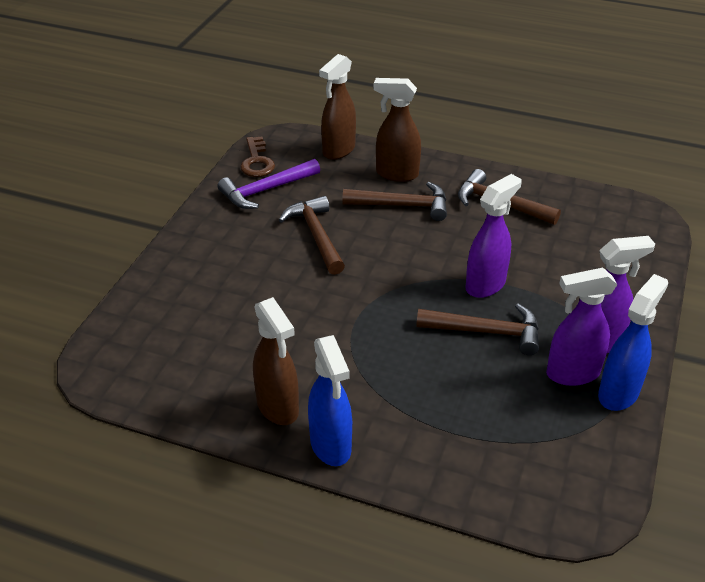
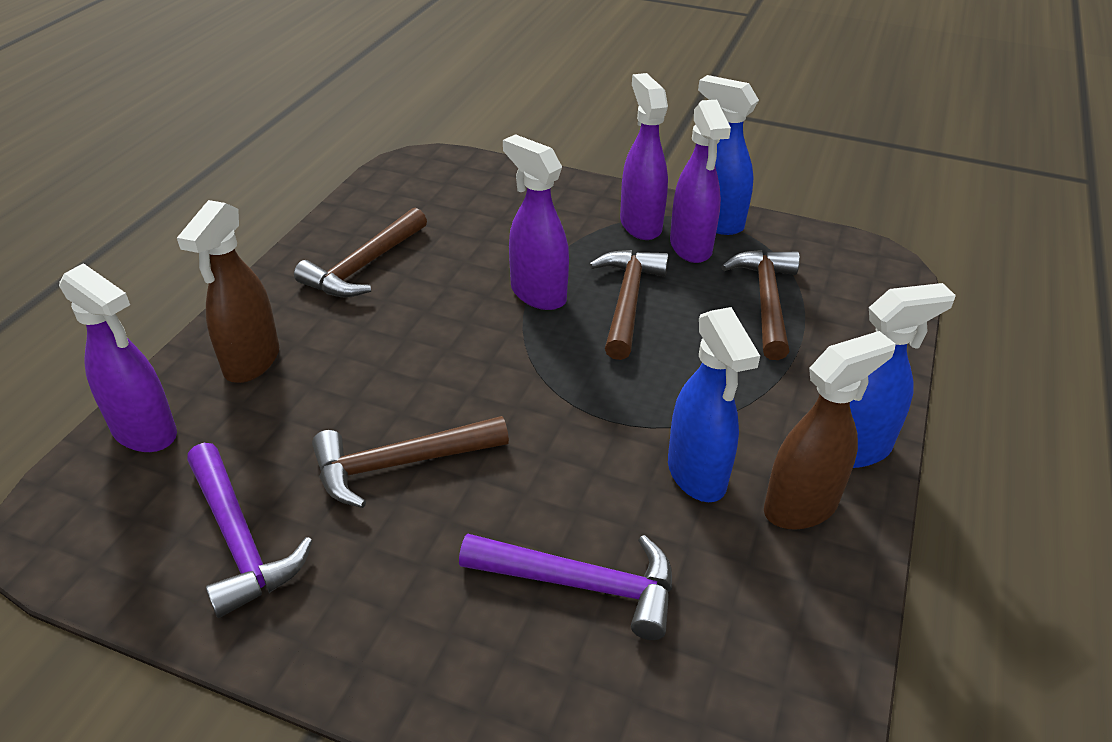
camera: 90 degrees left, 0 degrees up
(227, 306) = (581, 584): none -> purple hammer
(257, 161) = (127, 559): brown key -> none
(306, 358) = (697, 475): none -> blue spray bottle
(338, 150) = (145, 432): brown spray bottle -> purple spray bottle
(402, 205) = (342, 360): brown hammer -> brown hammer (766, 301)

